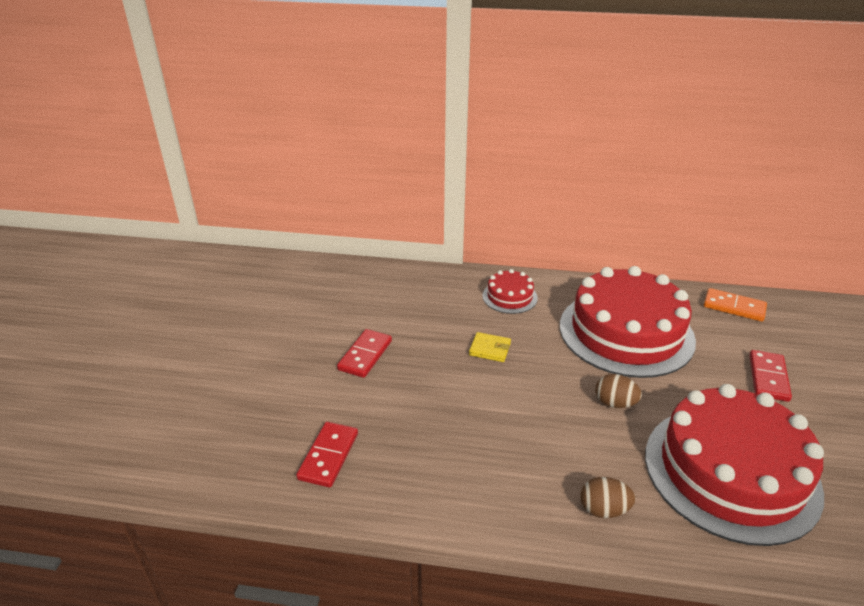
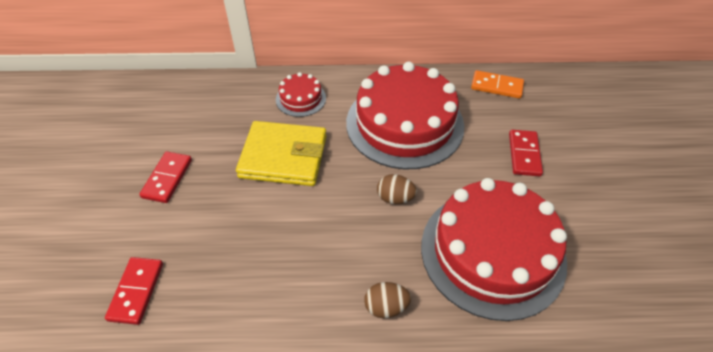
camera: 10 degrees left, 15 degrees up
(490, 349) = (283, 157): yellow wallet -> yellow wallet, size x2.34

